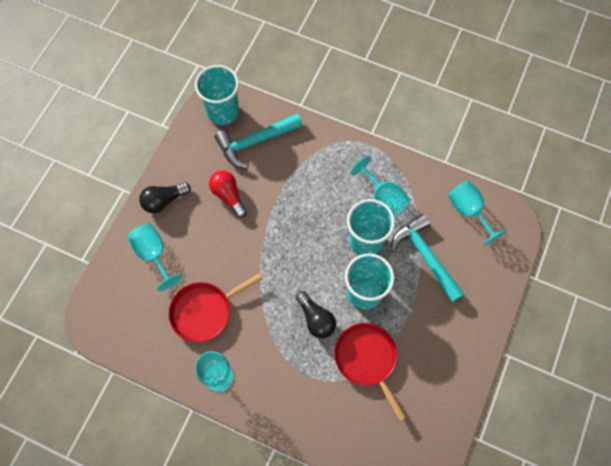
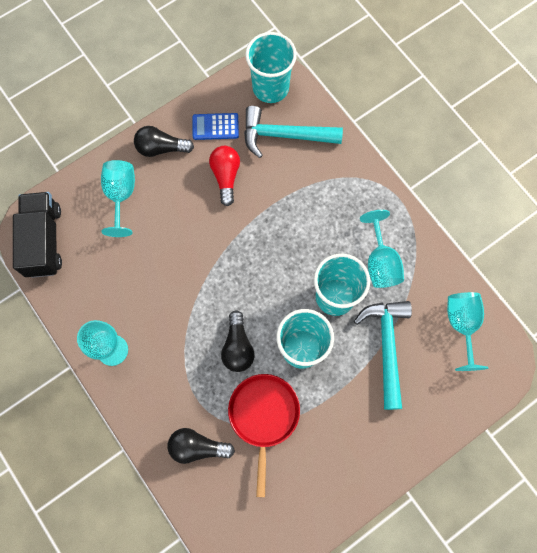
camera: 30 degrees right, 5 degrees up
(110, 323) = (44, 241): none -> black truck
(197, 162) = (215, 127): none -> blue calculator
(204, 311) = (136, 278): red pan -> none
(331, 412) = (197, 447): none -> black light bulb

